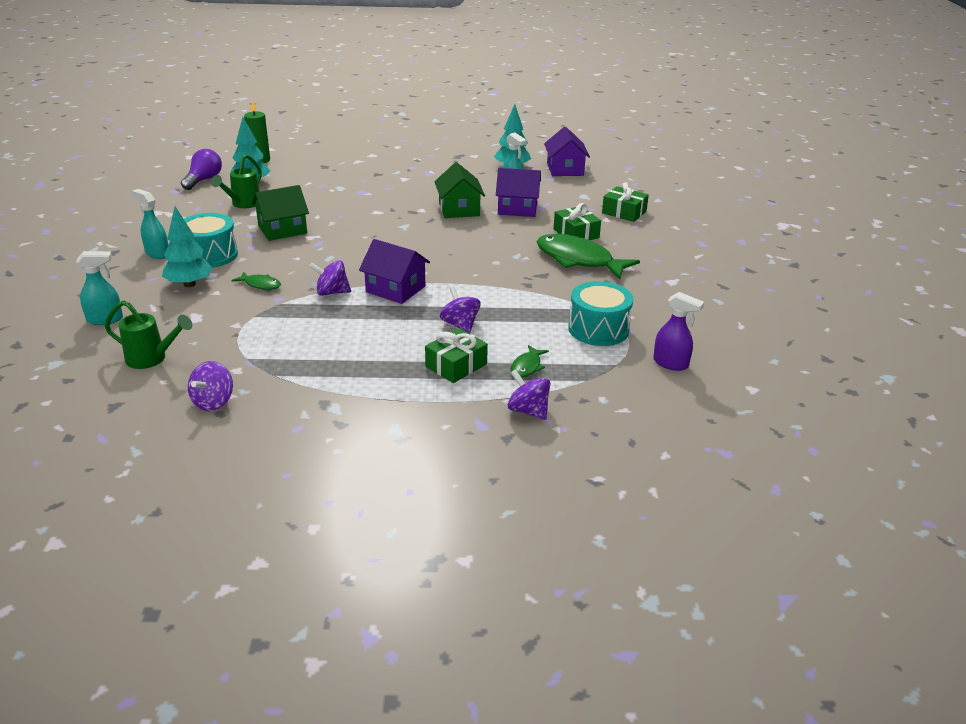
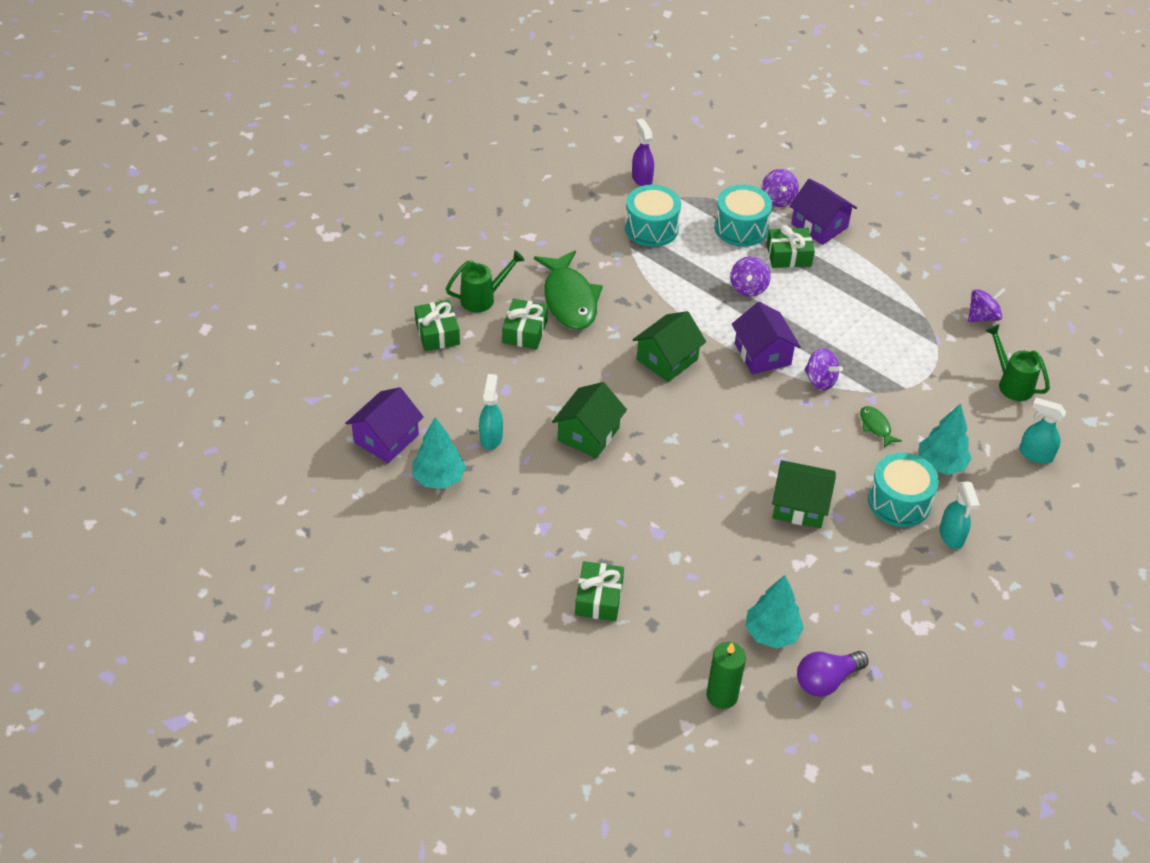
camera: 140 degrees left, 15 degrees up
(243, 204) = (811, 586): green watering can -> green watering can (483, 298)
(364, 164) = (599, 598): none -> green gift
(461, 258) = (667, 359): none -> green house
(517, 208) = (529, 400): purple house -> purple house (819, 226)
(527, 367) = (741, 228): green fish -> turquoise drum

